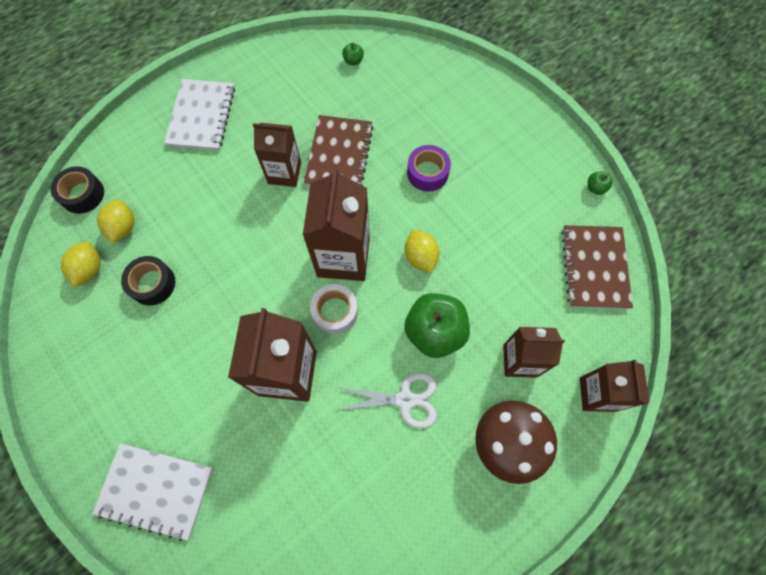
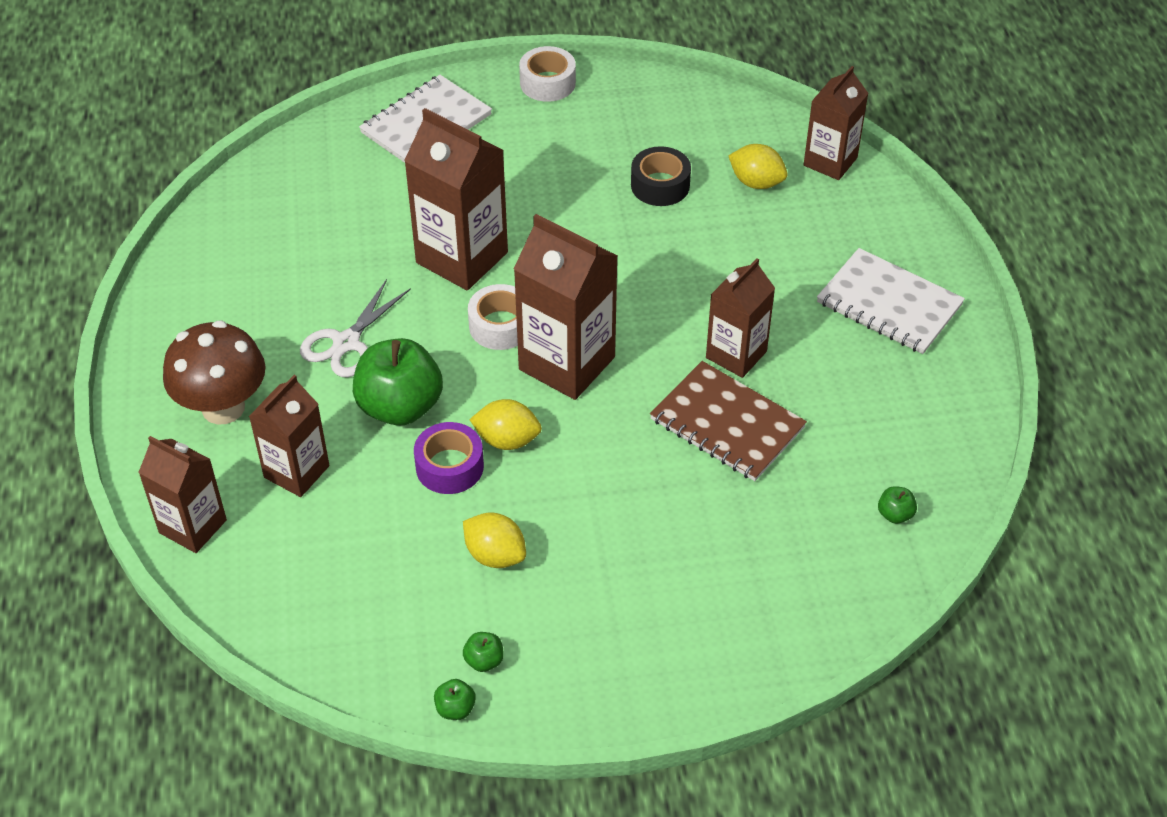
camera: 120 degrees right, 20 degrees down
(66, 423) = (547, 83): none -> white tape
(82, 194) = (830, 161): black tape -> brown carton
(89, 270) = (717, 141): yellow lemon -> yellow lemon (495, 555)
(427, 173) = (628, 510): purple tape -> purple tape (449, 466)
(561, 190) = (484, 660): none -> green apple
(594, 267) = (342, 626): brown notebook -> none

